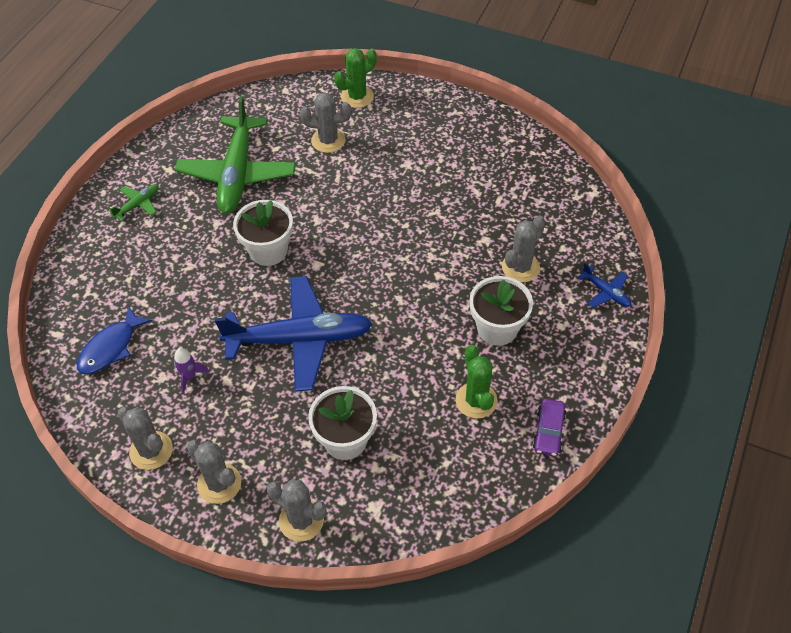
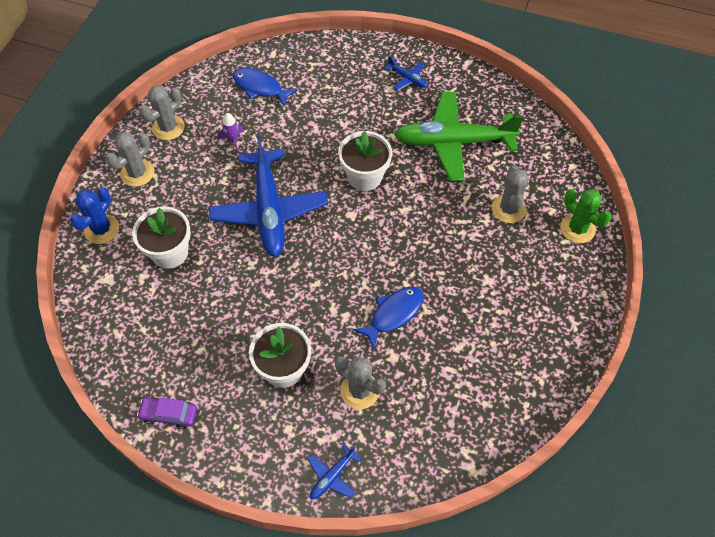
camera: 85 degrees right, 5 degrees up
(138, 205) = (407, 78): green plane -> blue plane
(301, 520) = (101, 229): grey cactus -> blue cactus
(439, 236) = (394, 314): none -> blue fish
(476, 400) = (204, 352): green cactus -> none

